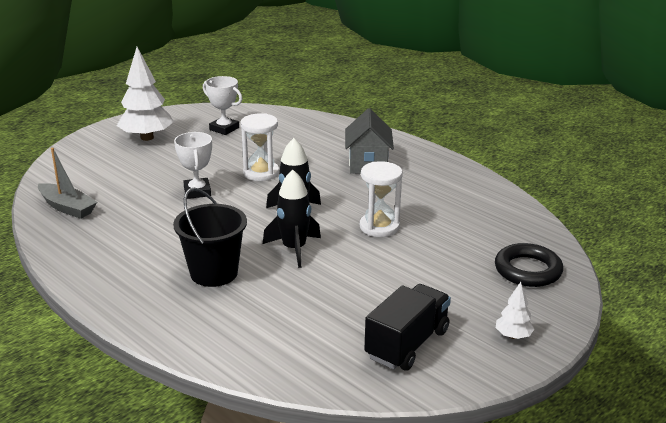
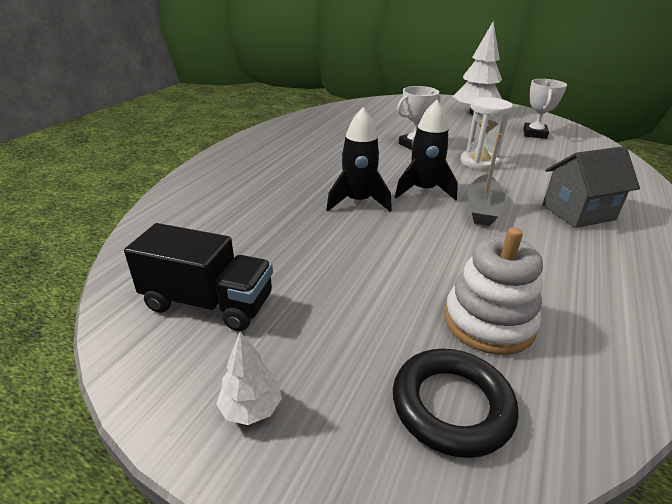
camera: 70 degrees right, 5 degrees up
(67, 207) = (346, 113): grey boat -> grey boat (482, 209)
(214, 273) = (293, 175): black bucket -> none
(379, 227) = (446, 243): white hourglass -> none
(469, 238) = (488, 322): none -> white stacking toy

